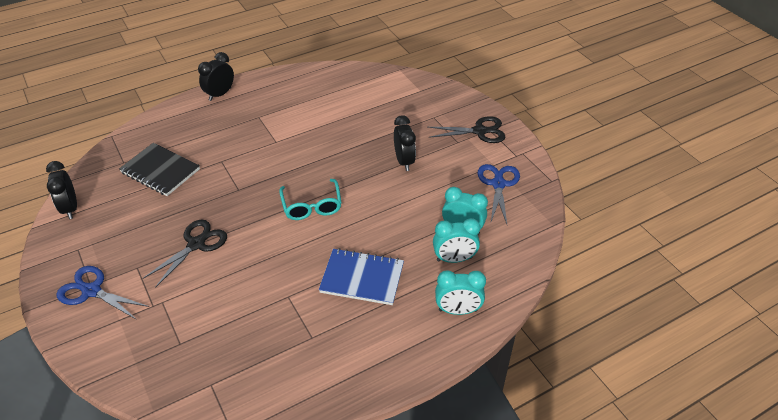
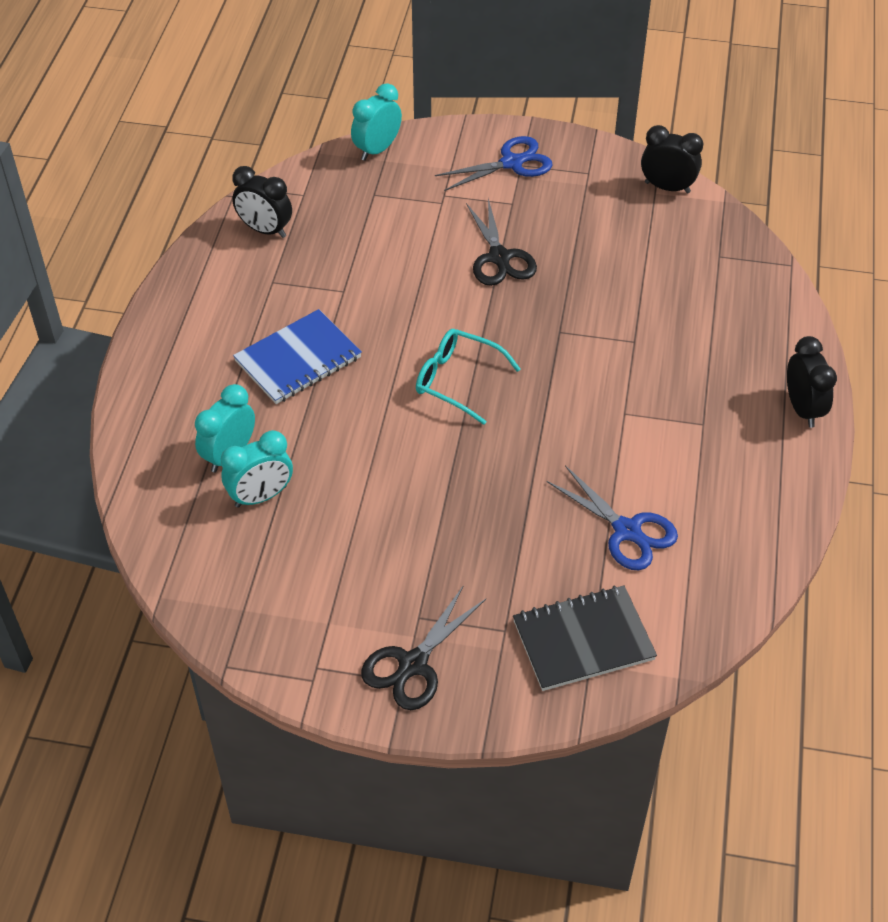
camera: 130 degrees right, 5 degrees up
(160, 171) = (667, 279): black notebook -> black notebook (583, 640)
(404, 161) = (443, 523): black clock -> black clock (265, 230)
(458, 310) = (165, 409): turquoise clock -> turquoise clock (377, 150)
(498, 184) = (288, 596): blue scissors -> blue scissors (627, 530)

